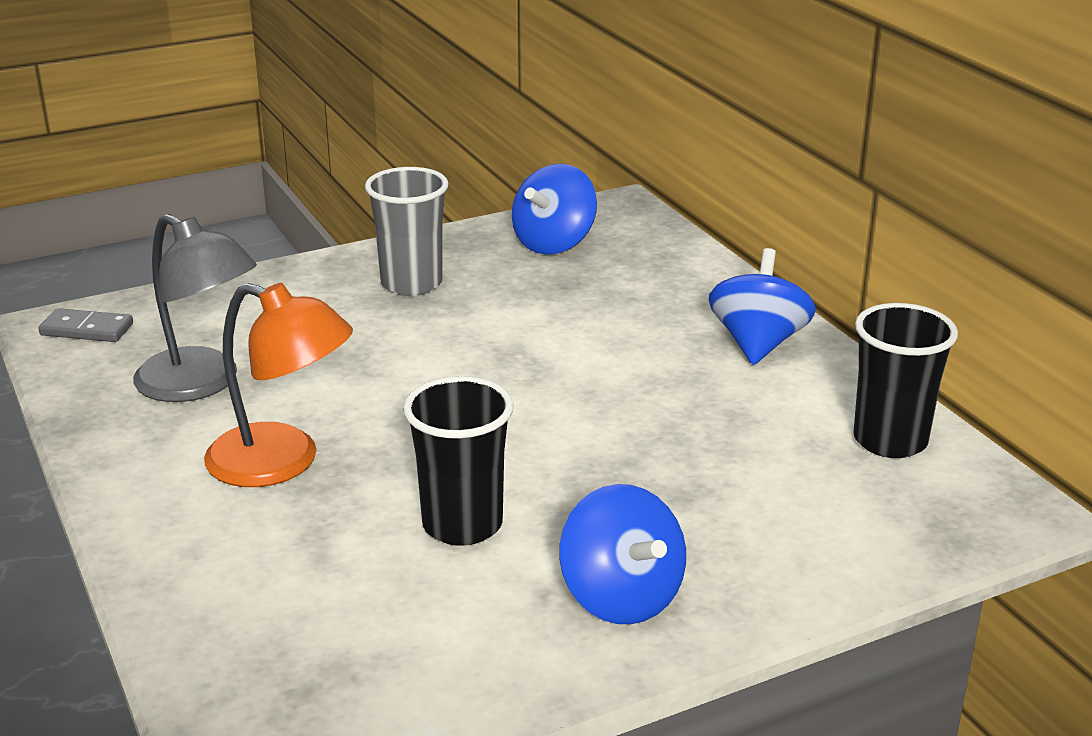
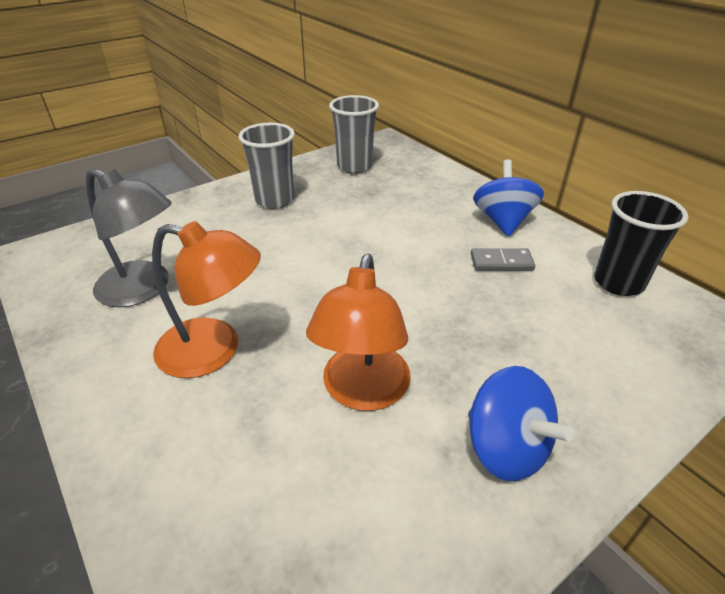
camera: 10 degrees left, 10 degrees up
(87, 329) = (57, 254): grey domino -> grey domino (501, 262)
(462, 525) = (363, 392): black cup -> orange lamp
(554, 243) = (354, 166): blue spinning top -> grey cup

